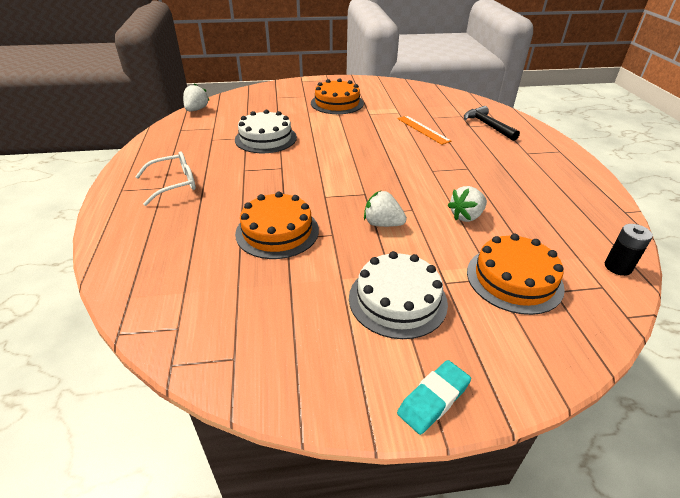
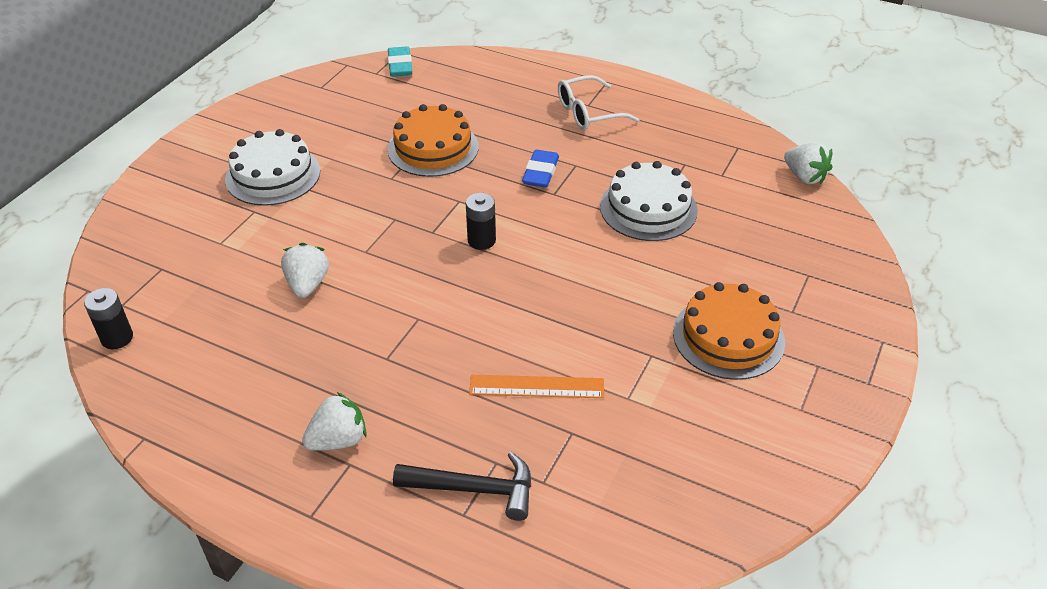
camera: 125 degrees right, 5 degrees up
(174, 184) = (588, 113): white glasses -> white glasses turned 60 degrees clockwise
(265, 178) = (540, 173): none -> blue eraser
(351, 175) = (481, 240): none -> black battery
(382, 224) = (368, 217): white strawberry -> white strawberry (338, 440)
(433, 399) = (187, 147): turquoise eraser -> turquoise eraser (400, 66)
(514, 279) = (202, 254): orange cake -> none

